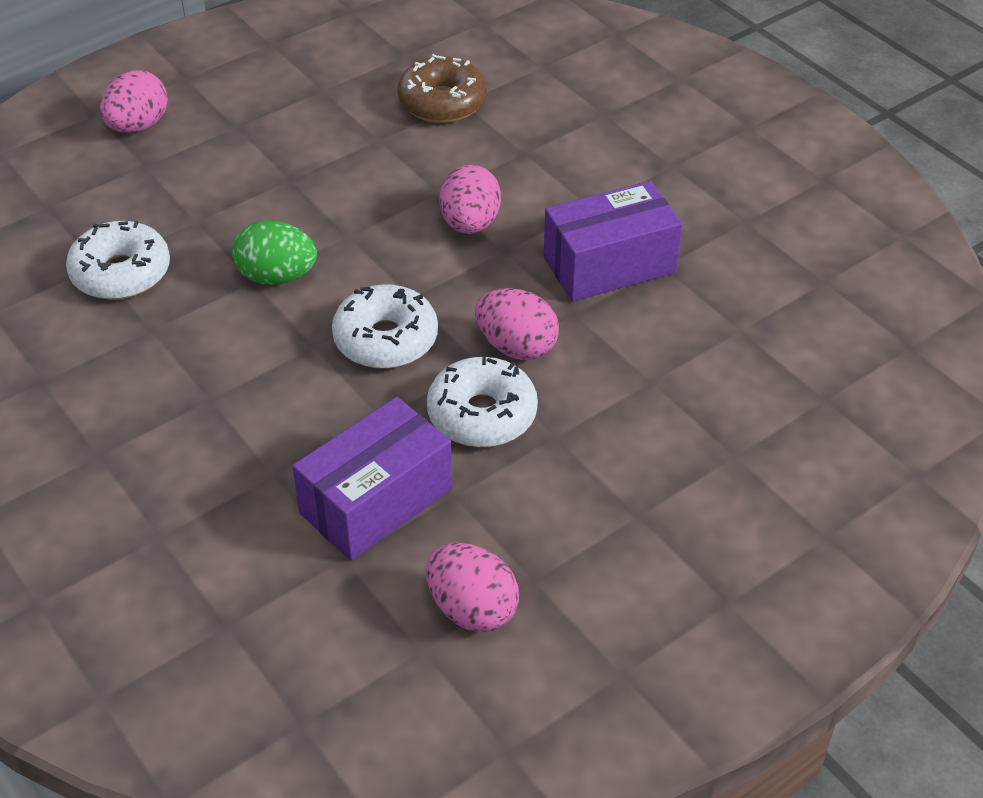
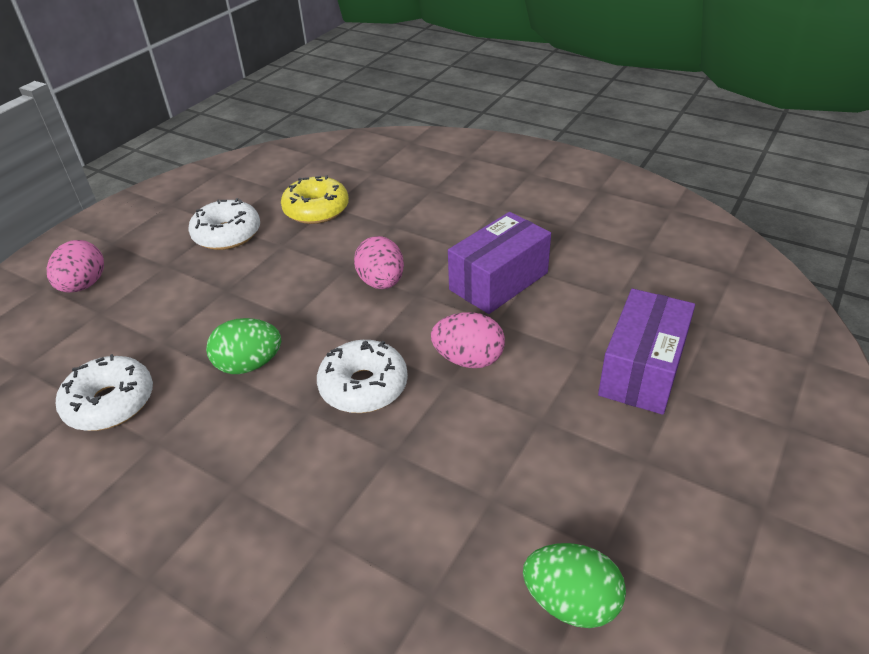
camera: 20 degrees left, 5 degrees down
(376, 501) = (430, 529): purple box -> purple box (642, 370)
(442, 102) = (316, 210): brown donut -> yellow donut
(472, 609) = (571, 601): pink egg -> green egg
(482, 414) = (474, 421): white donut -> white donut (227, 234)

